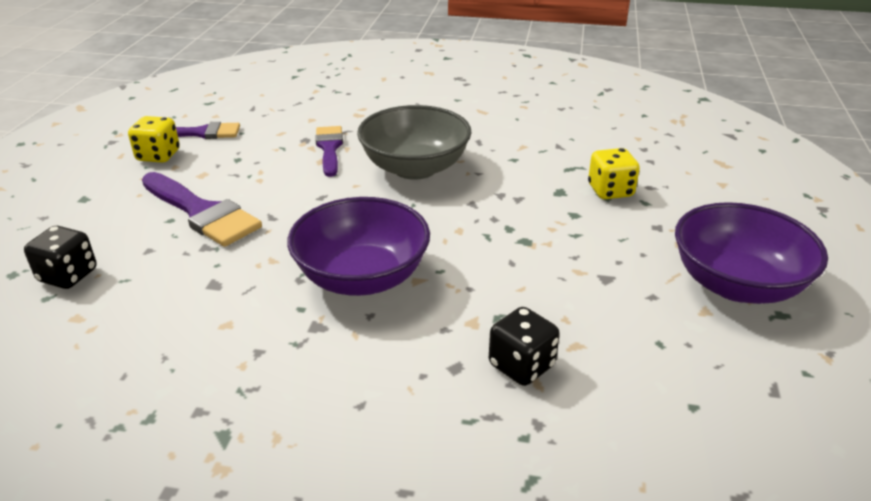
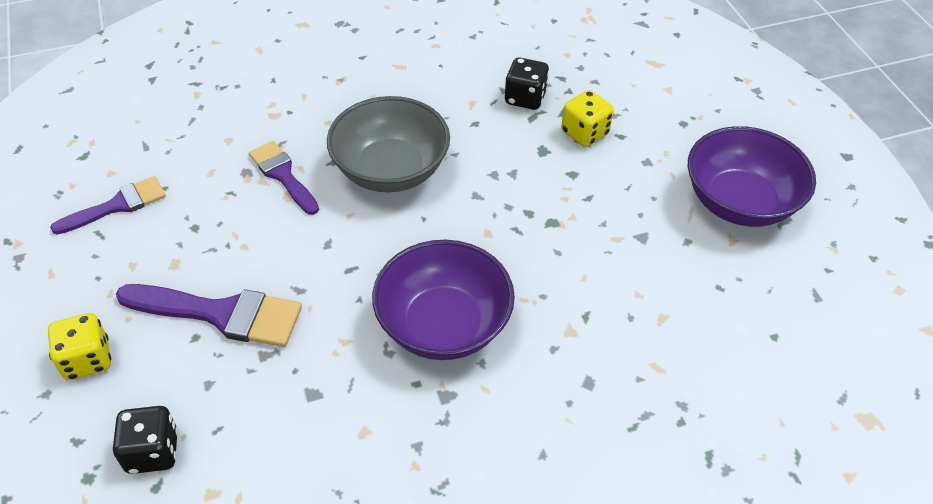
camera: 30 degrees left, 15 degrees up
(158, 156) = (98, 257): yellow dice -> yellow dice (87, 360)
(521, 365) = (636, 357): black dice -> black dice (525, 98)

